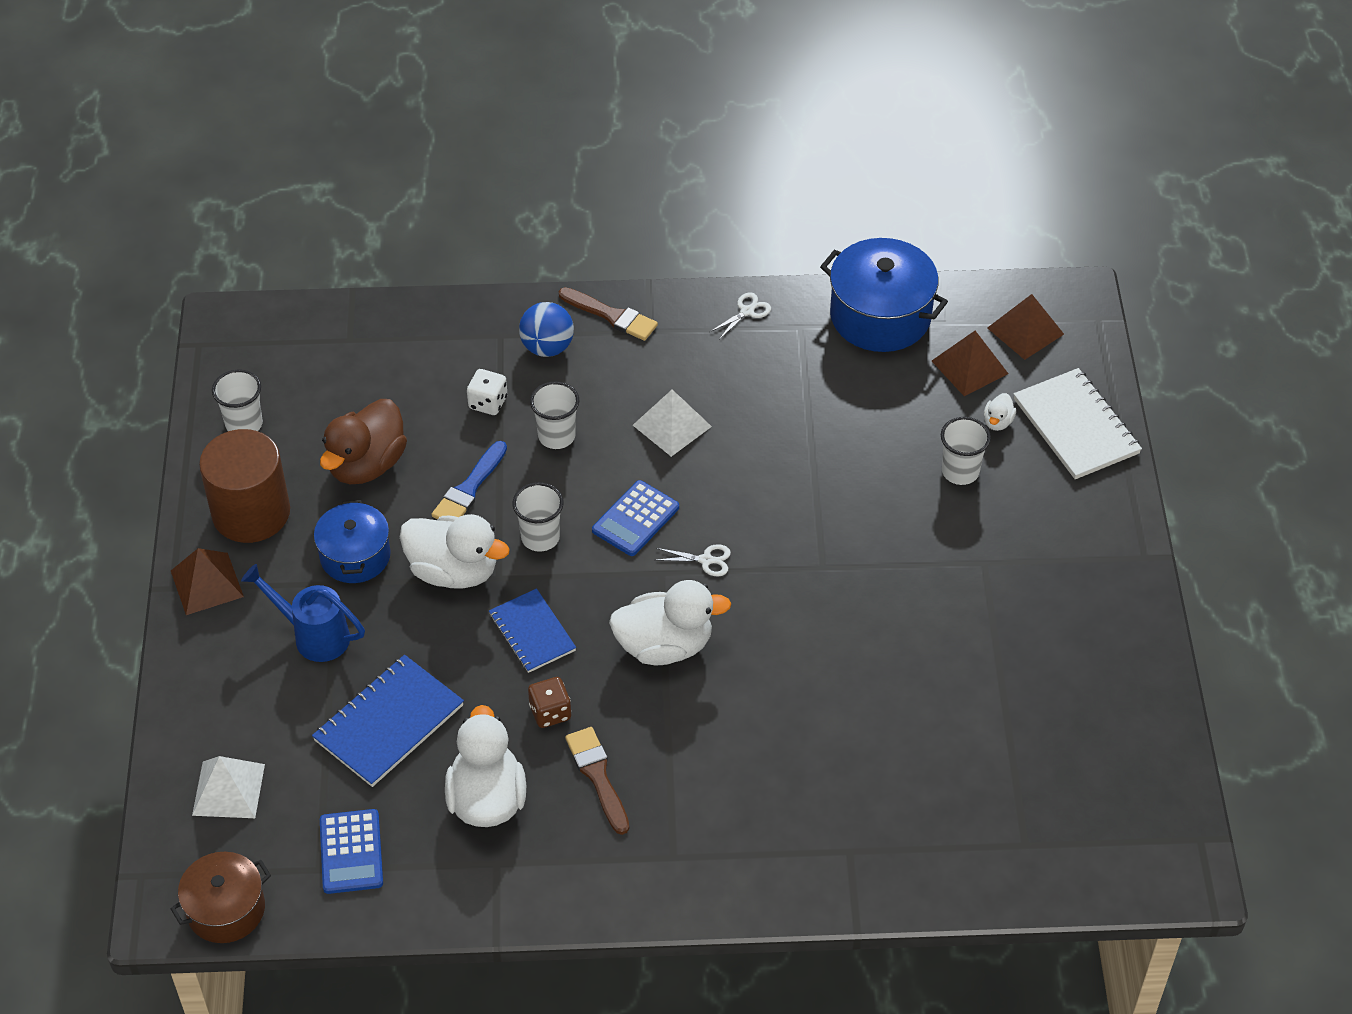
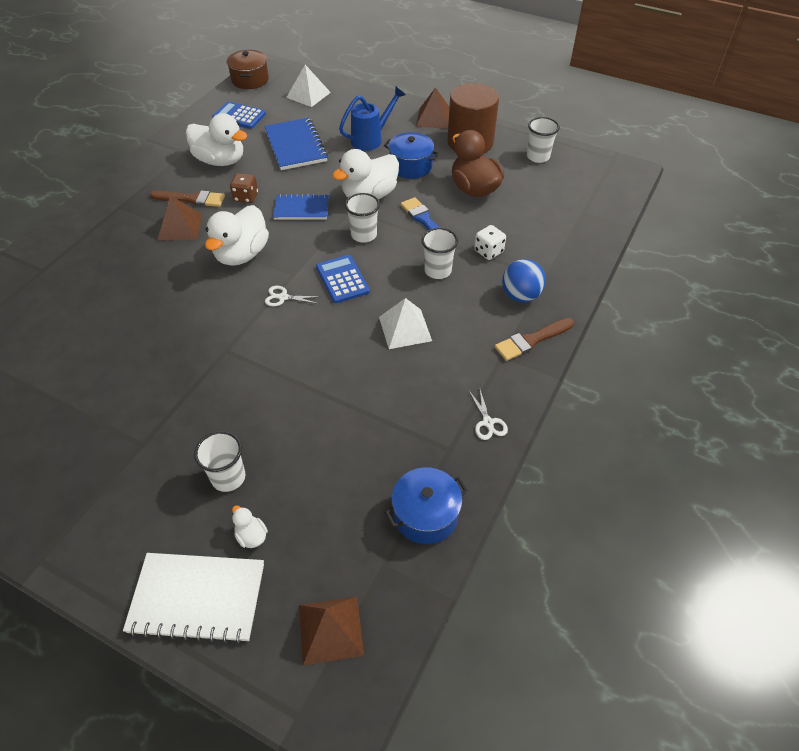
camera: 120 degrees right, 0 degrees up
(706, 560) = (283, 297): white scissors -> white scissors turned 60 degrees clockwise
(880, 316) = (425, 515): blue pot -> blue pot, size x0.64
(969, 367) = (323, 551): brown pyramid -> brown pyramid (180, 227)

